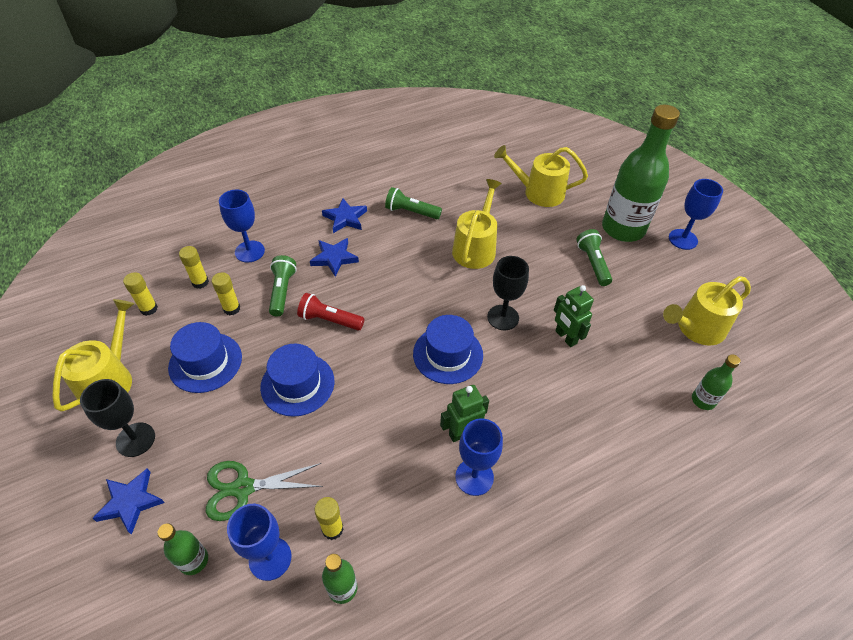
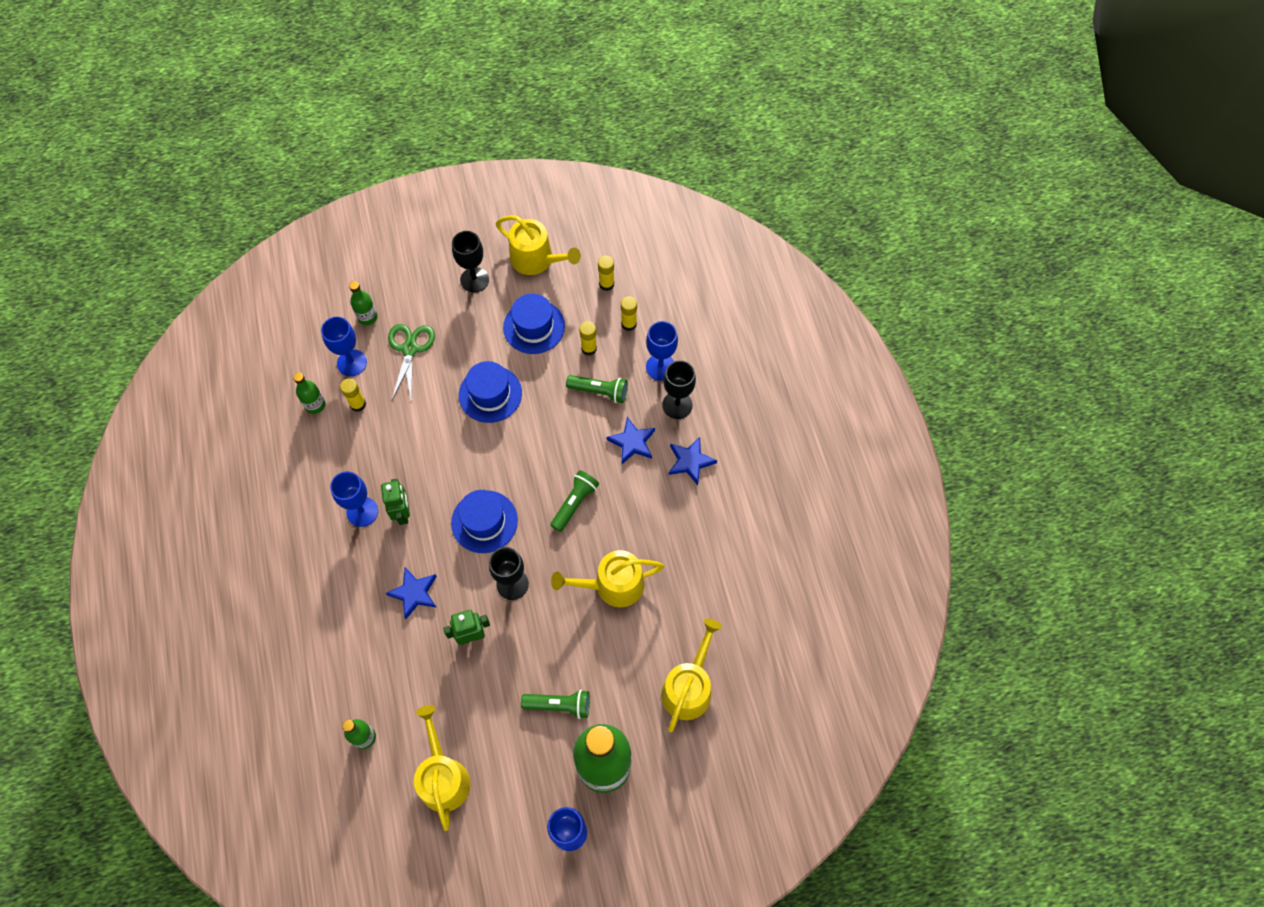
camera: 105 degrees right, 15 degrees up
(130, 502) = (424, 279): blue star -> blue star (414, 593)
(289, 234) = (677, 405): none -> black goblet
(329, 320) = (553, 427): red flashlight -> none
(411, 212) = (685, 531): green flashlight -> green flashlight (574, 503)
(475, 248) = (613, 585): yellow watering can -> yellow watering can turned 135 degrees clockwise

